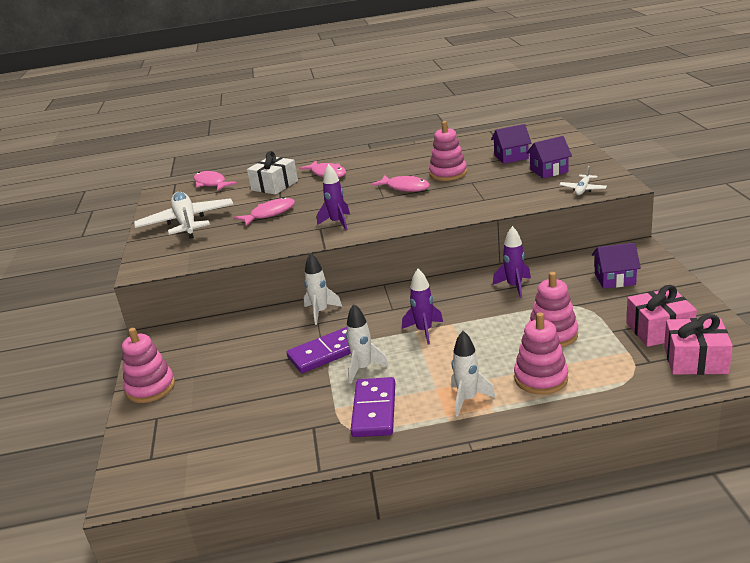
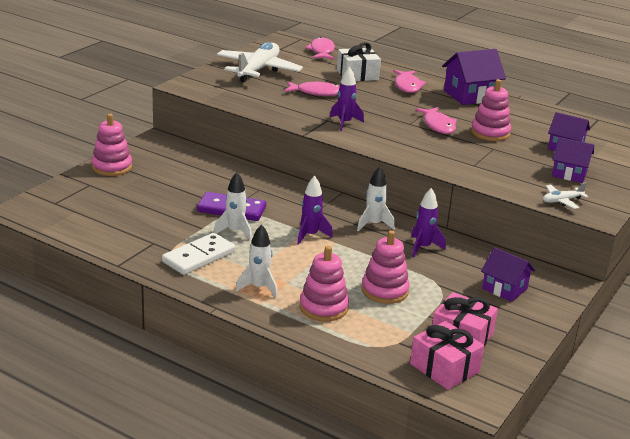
camera: 35 degrees right, 0 degrees up
(321, 312) = (272, 184): white rocket -> white rocket (373, 224)
(374, 410) = (199, 257): purple domino -> white domino
(383, 158) = (470, 96): none -> purple house

